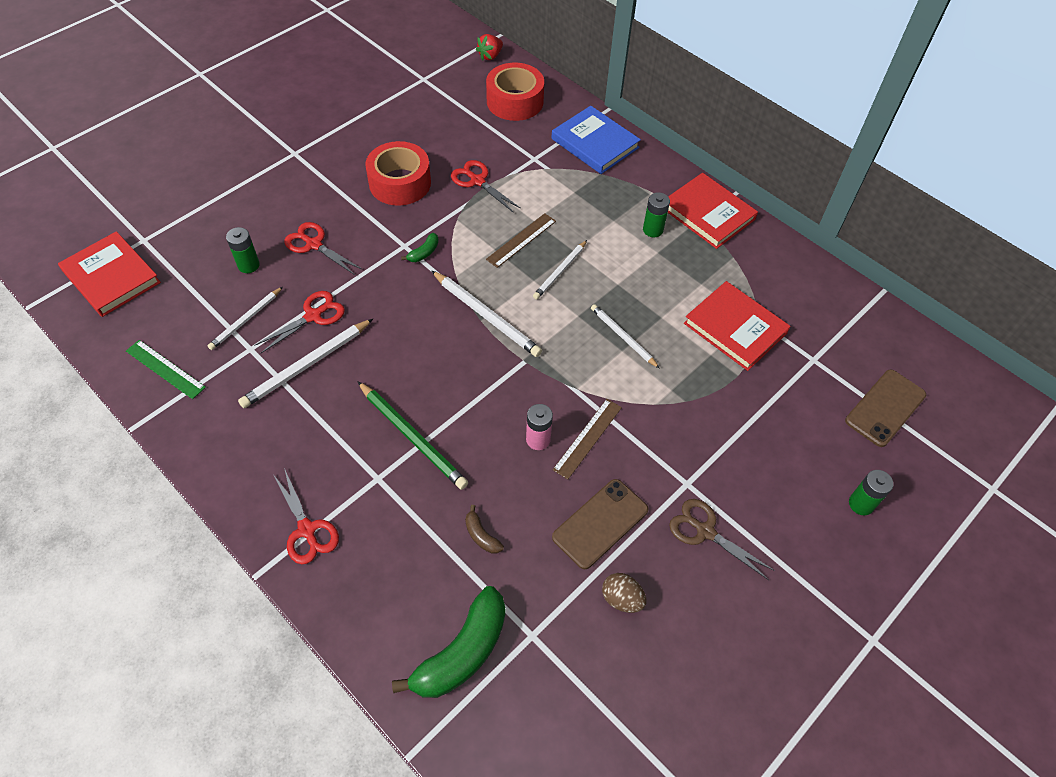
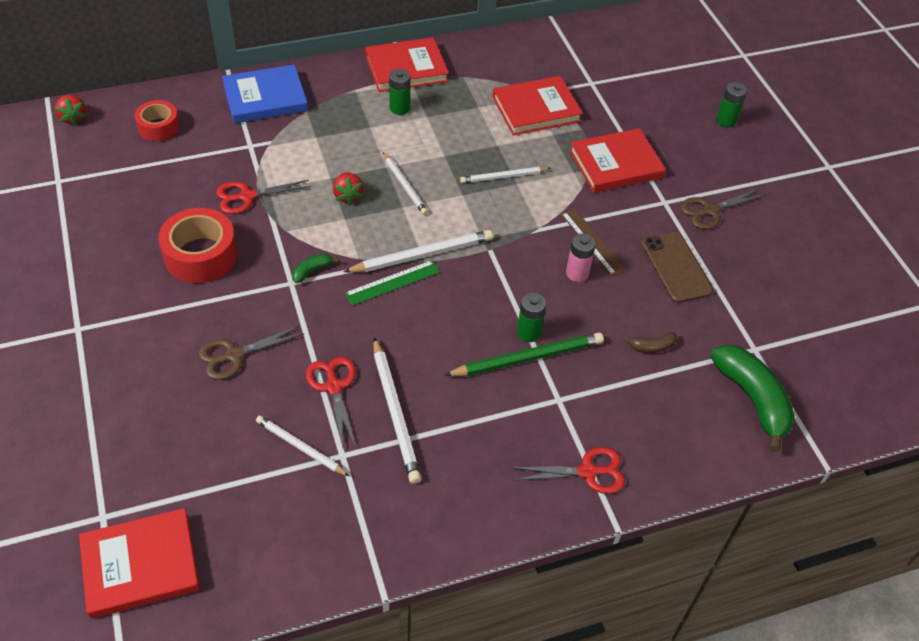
camera: 65 degrees left, 5 degrees down
(165, 369) = (321, 542): green ruler -> green ruler (392, 283)
(246, 320) = (300, 447): white pencil -> white pencil turned 150 degrees clockwise
(248, 265) = (222, 422): green battery -> green battery (528, 332)
(314, 244) = (234, 355): red scissors -> brown scissors
(424, 253) = (312, 271): green banana -> green banana turned 105 degrees counterclockwise
(515, 101) = (159, 127): red tape -> red tape, size x0.63
(521, 240) = (348, 196): brown ruler -> red strawberry
(622, 599) = (746, 282): brown egg -> none
(709, 421) = (615, 164): none -> red book
(885, 408) = (654, 69): brown phone -> none

